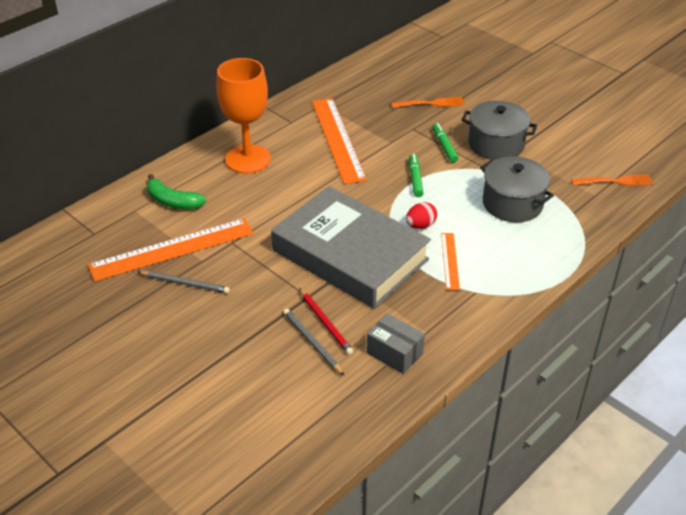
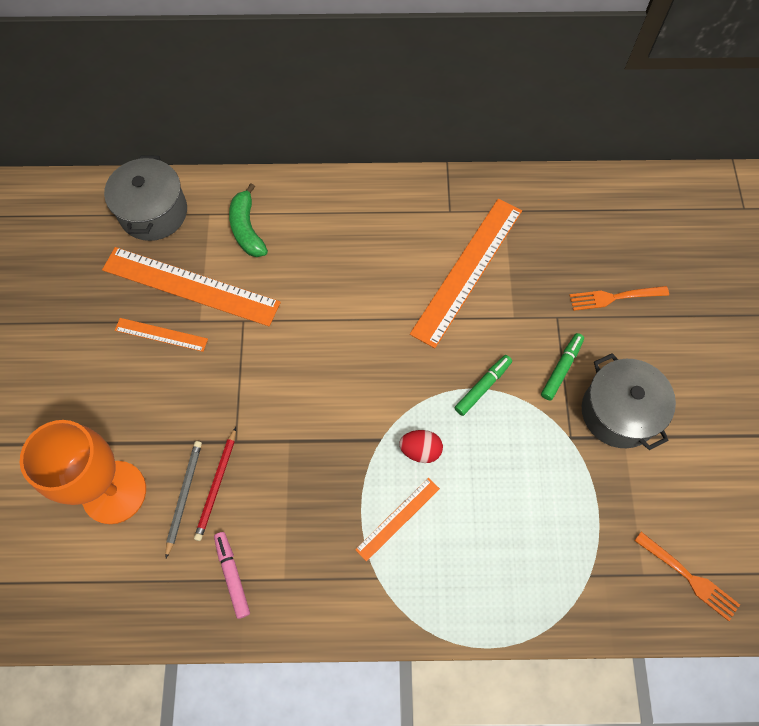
camera: 45 degrees right, 25 degrees up
(185, 283) = (161, 334): grey pencil -> orange ruler
(248, 159) = (360, 229): orange goblet -> orange goblet (114, 492)
(350, 255) = (320, 427): grey book -> none
(394, 353) = (232, 575): grey box -> pink marker
(430, 103) = (615, 297): orange fork -> orange fork turned 135 degrees clockwise
(512, 204) = (541, 505): grey pot -> grey pot (153, 212)

